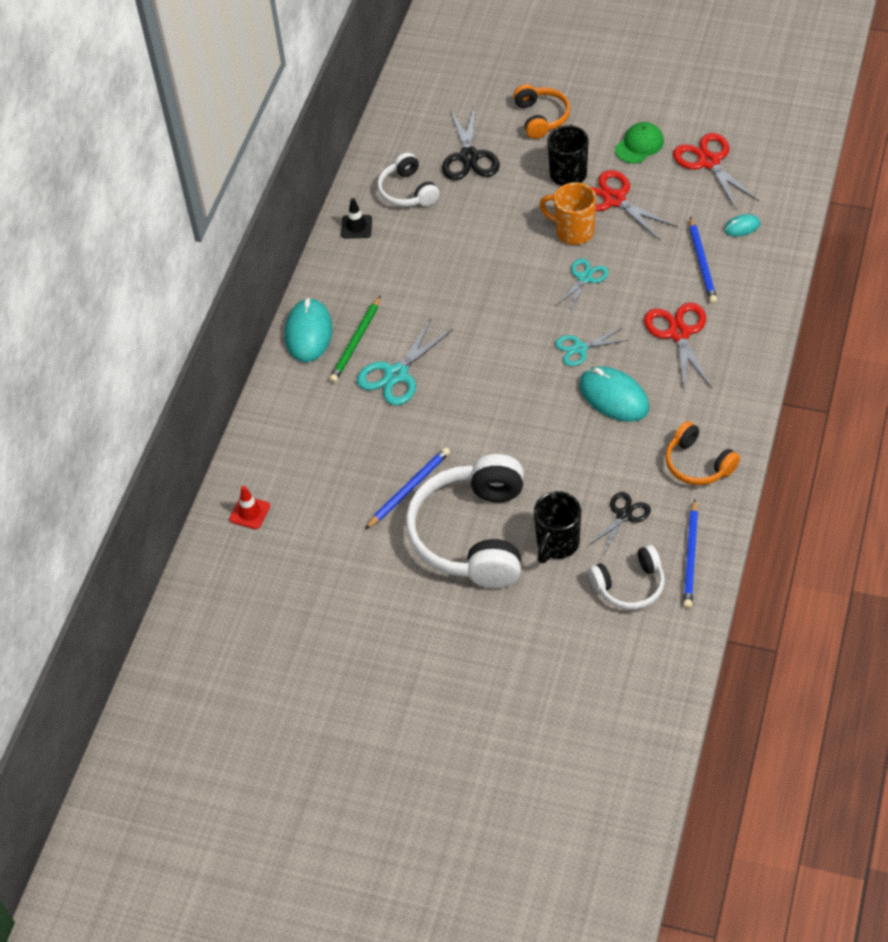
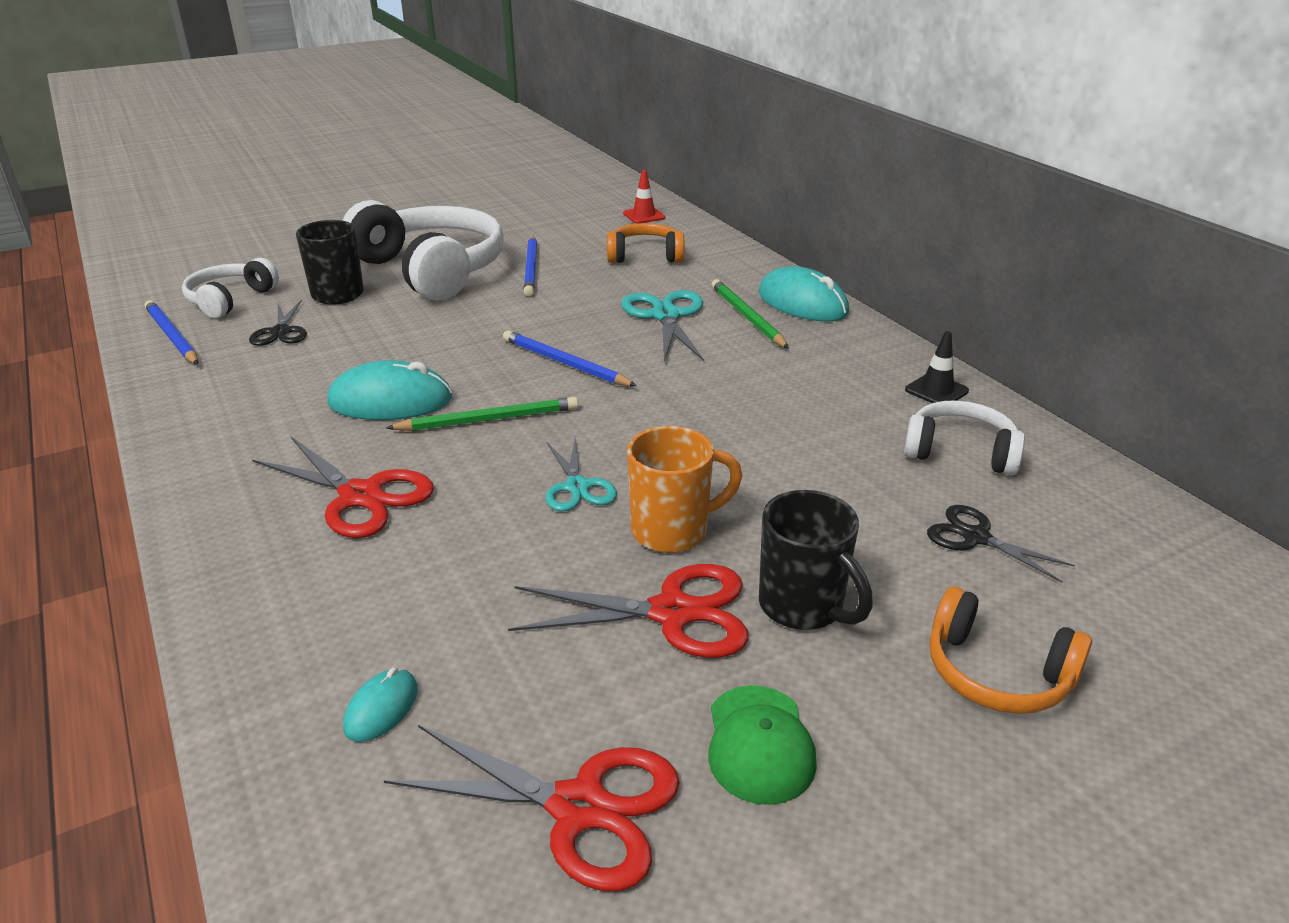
camera: 130 degrees right, 20 degrees down
(469, 157) = (976, 537): black scissors -> black scissors, size x0.63
(580, 348) = (488, 419): turquoise scissors -> green pencil
(698, 464) = (218, 396): orange headphones -> orange headphones (645, 256)
(702, 263) = (408, 603): blue pencil -> blue pencil (565, 363)

